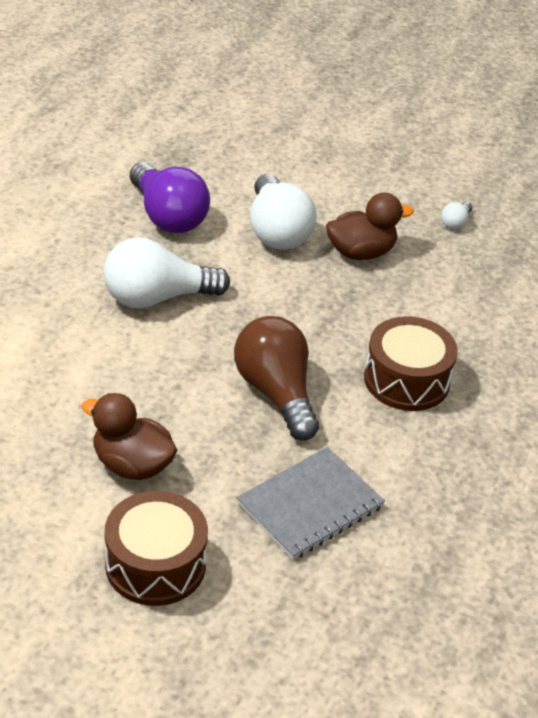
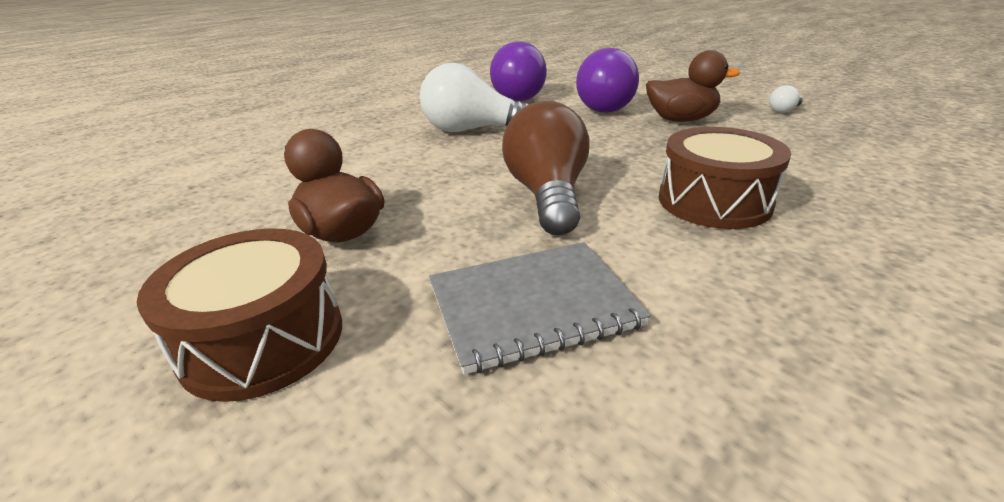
camera: 25 degrees right, 10 degrees down
(277, 231) = (604, 106): white light bulb -> purple light bulb

